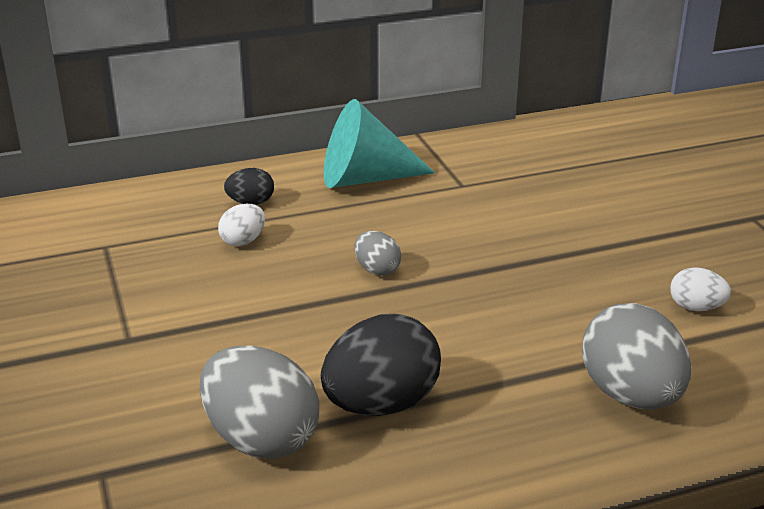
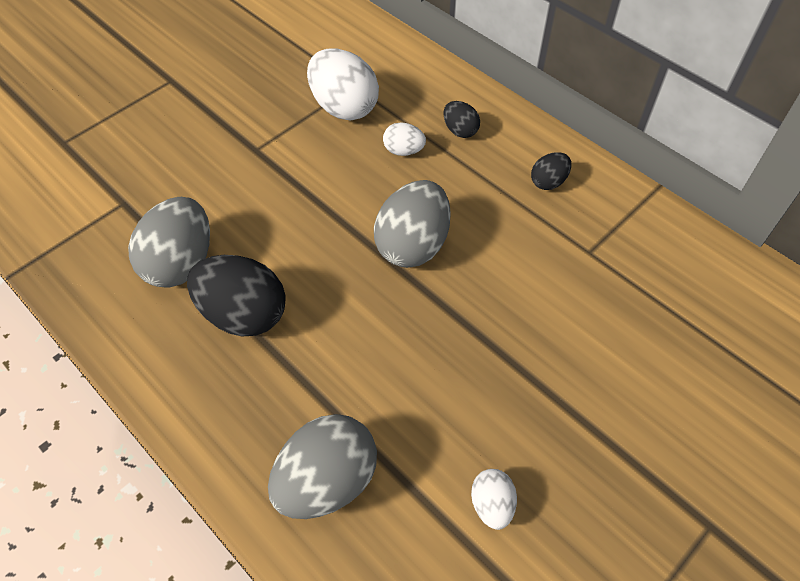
camera: 65 degrees right, 25 degrees up
(134, 260) = (344, 107): none -> white egg
(365, 179) = (548, 182): turquoise cone -> black egg
(377, 270) = (413, 245): grey egg -> grey egg, size x1.97

